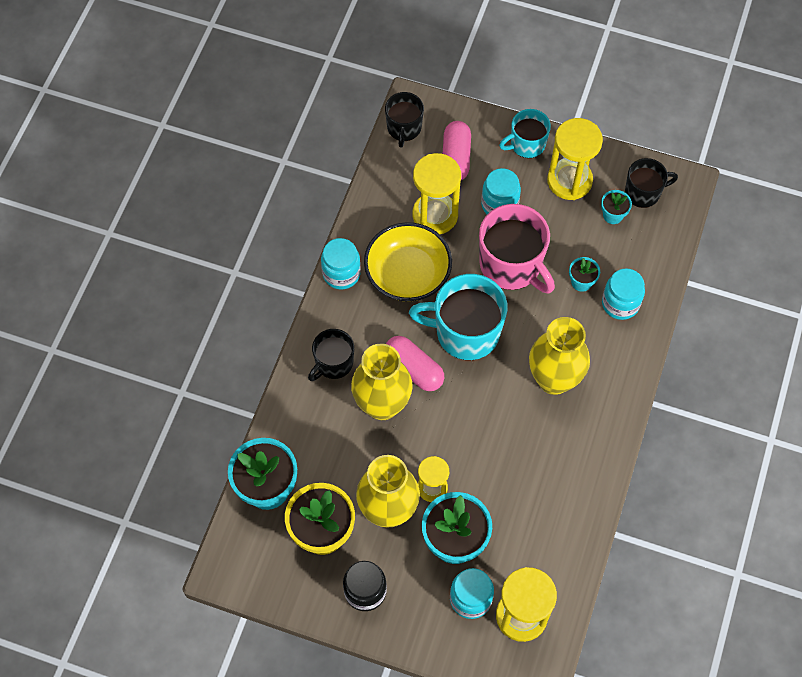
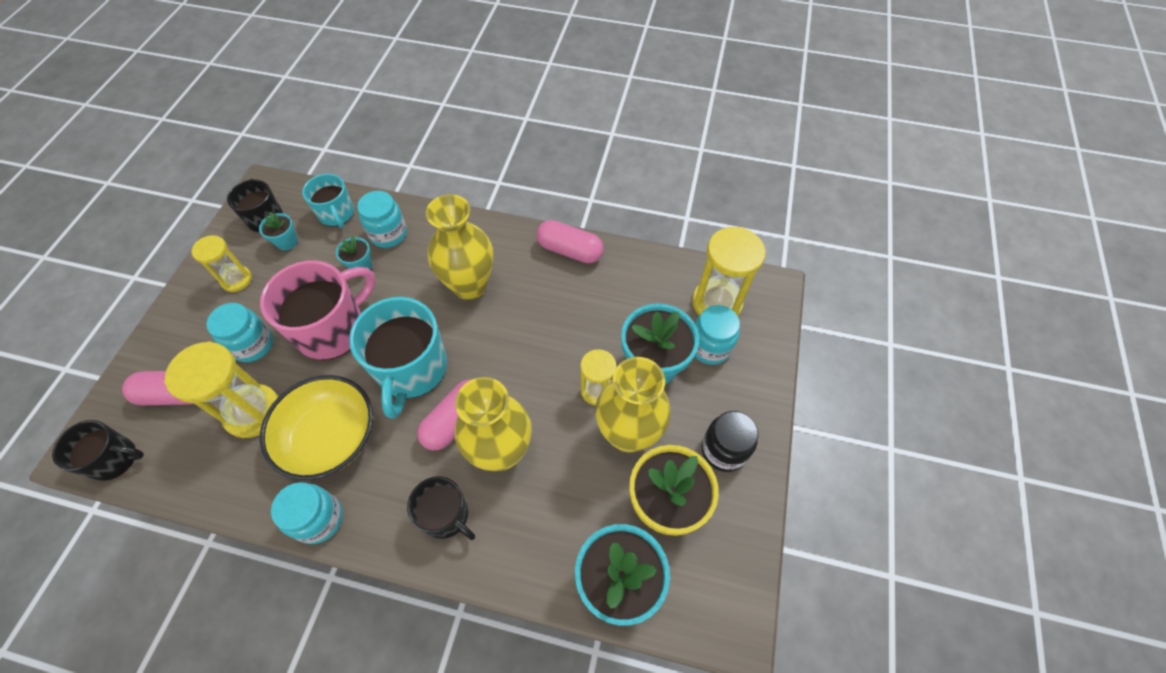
camera: 95 degrees left, 5 degrees down
(527, 144) = (178, 321): turquoise mug -> turquoise mug (337, 214)
(569, 181) = (236, 280): yellow hourglass -> yellow hourglass, size x0.61
(594, 476) = (569, 250): none -> pink capsule

